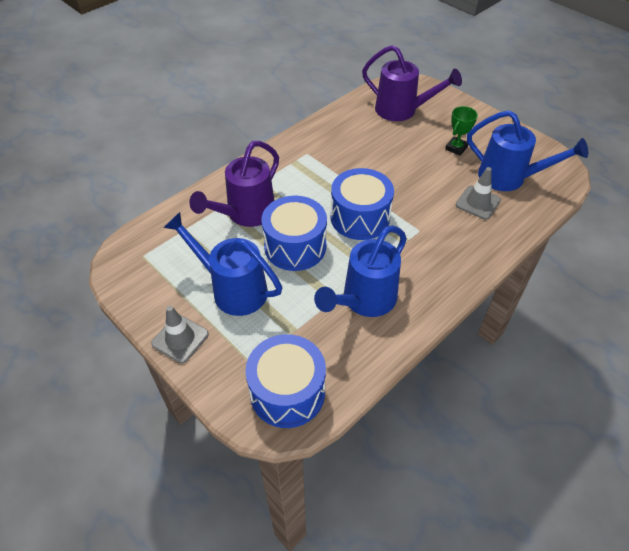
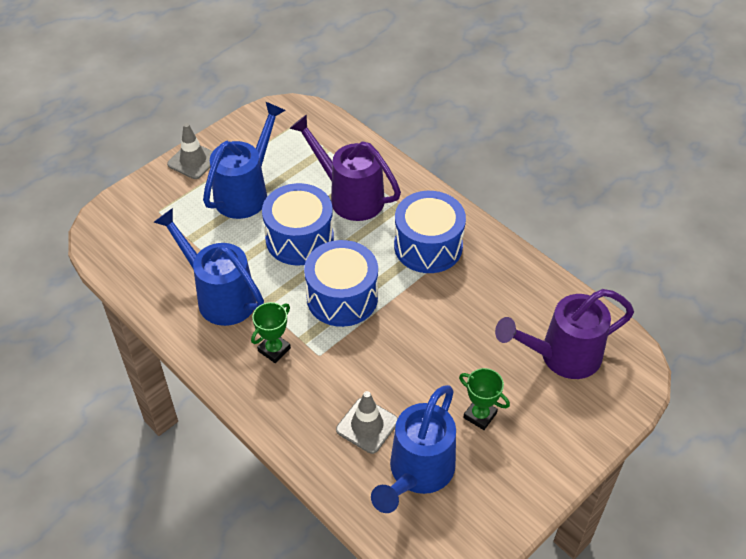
camera: 90 degrees right, 0 degrees up
(287, 392) = (125, 236): blue drum -> blue drum (428, 246)
(401, 110) = (562, 356): purple watering can -> purple watering can turned 45 degrees clockwise
(418, 258) = (274, 349): none -> green trophy

